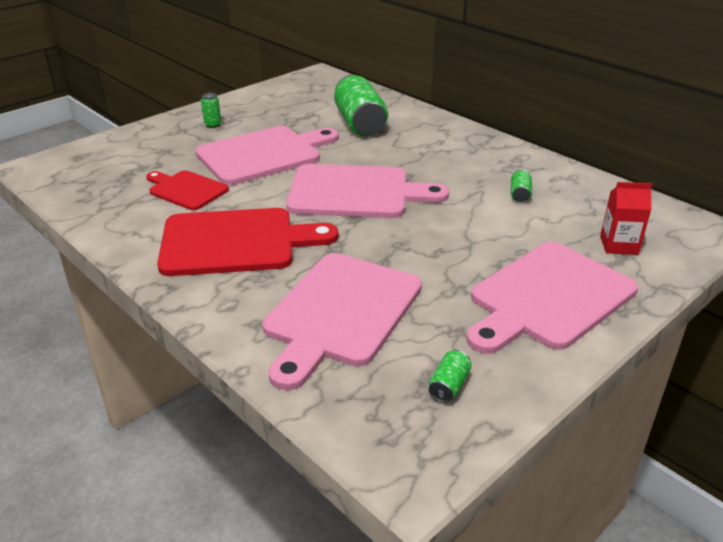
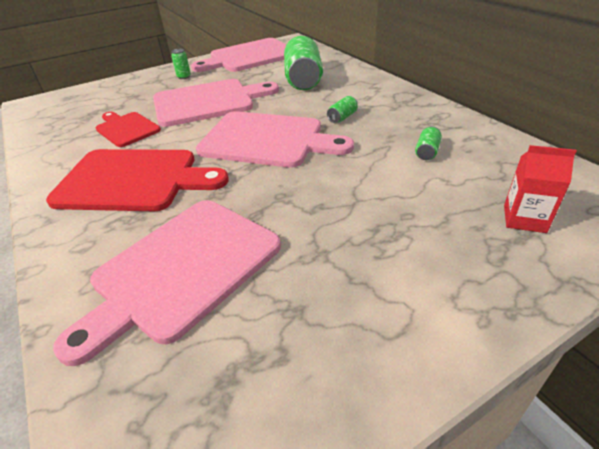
camera: 15 degrees right, 5 degrees up
(449, 386) = (249, 393): green can -> green can (342, 117)
(548, 297) = (419, 278): pink cutting board -> pink cutting board (249, 56)

